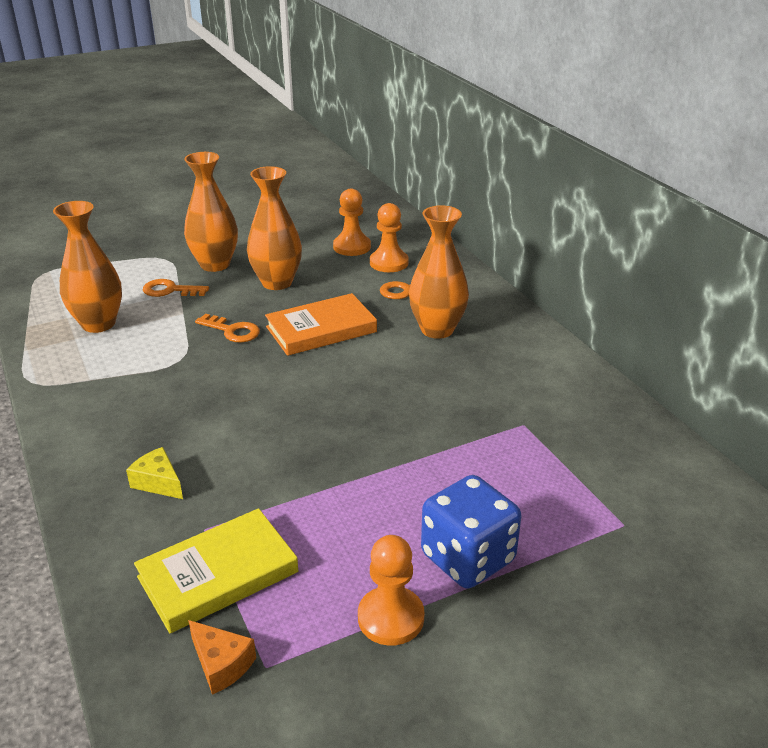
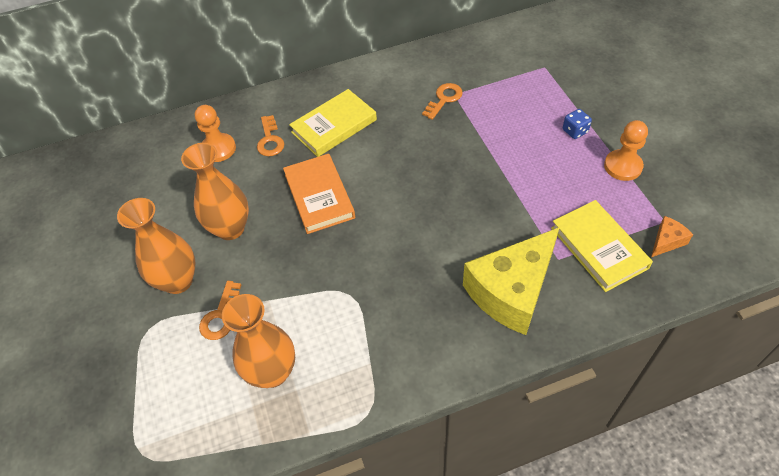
camera: 80 degrees left, 20 degrees up
(158, 482) = (511, 291): yellow cheese -> yellow cheese, size x2.40
(232, 331) = (309, 258): orange key -> orange key (444, 99)
(352, 247) = (179, 173): orange pawn -> none
(437, 329) = (334, 126): orange vase -> yellow book
(467, 558) = (575, 131): blue dice -> blue dice, size x0.48

